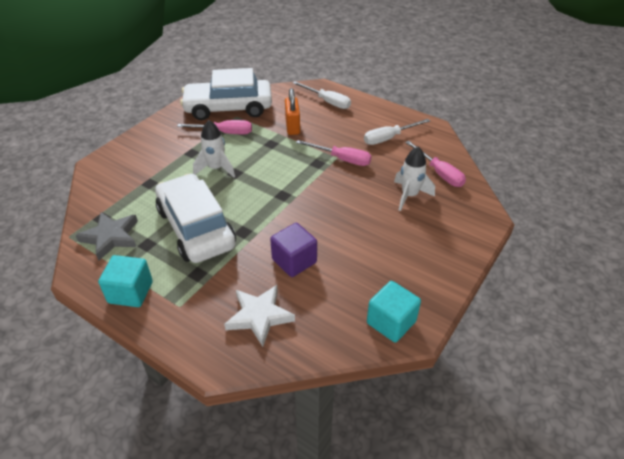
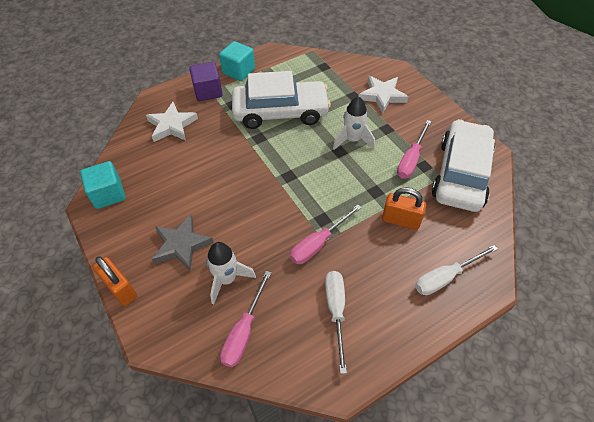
camera: 115 degrees right, 10 degrees up
(111, 237) = (298, 68): grey star -> grey star (181, 245)
(143, 164) = (382, 96): none -> white star
(294, 261) = (206, 159): purple cube -> purple cube (208, 91)
(439, 173) = (244, 331): pink screwdriver -> pink screwdriver turned 60 degrees counterclockwise
(471, 254) = (121, 289): none -> orange padlock

